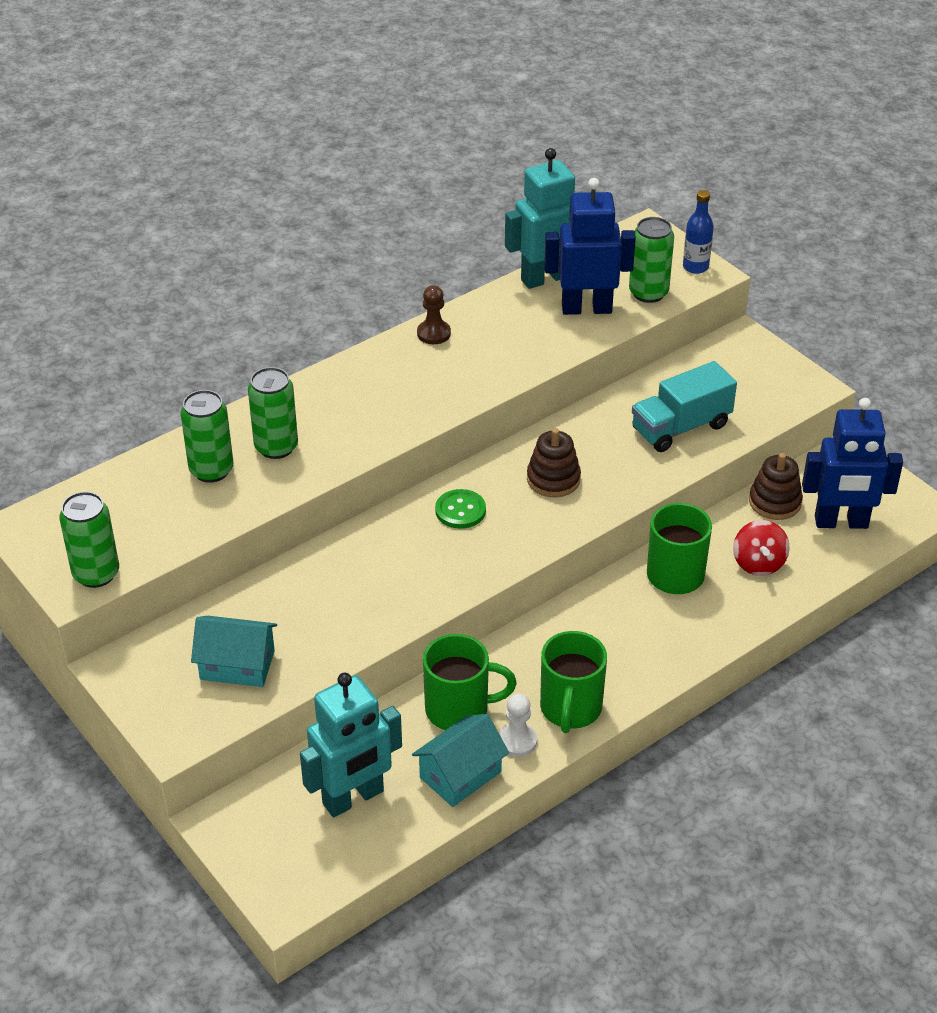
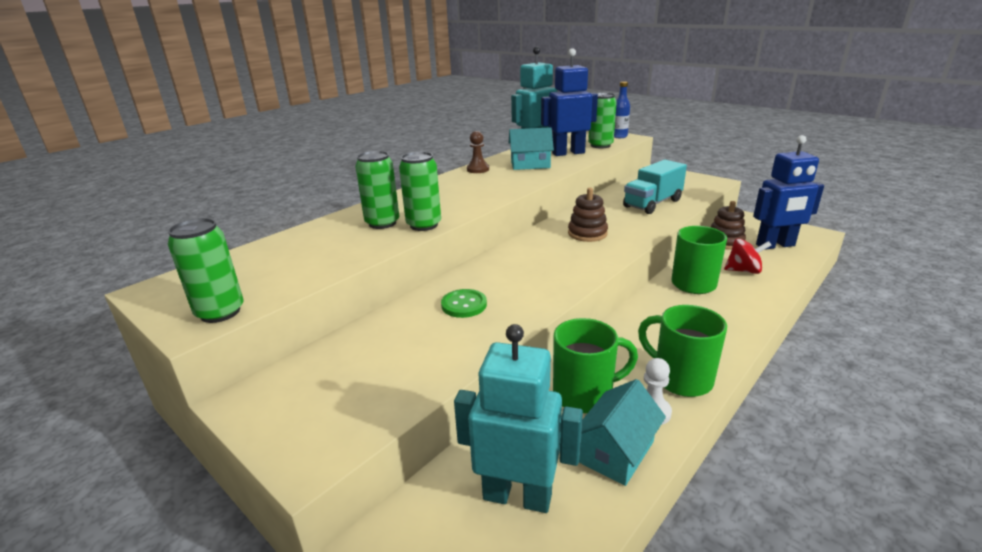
camera: 10 degrees left, 15 degrees down
(211, 470) = (331, 239): green can -> green can (424, 225)
(237, 665) = (371, 379): turquoise house -> turquoise house (530, 165)
(353, 798) = (517, 496): turquoise robot -> turquoise robot turned 120 degrees counterclockwise
(460, 510) = (530, 255): green button -> green button (464, 305)
(570, 709) = (680, 378): green mug -> green mug turned 135 degrees clockwise
(758, 563) = (743, 270): red spinning top -> red spinning top turned 75 degrees counterclockwise

